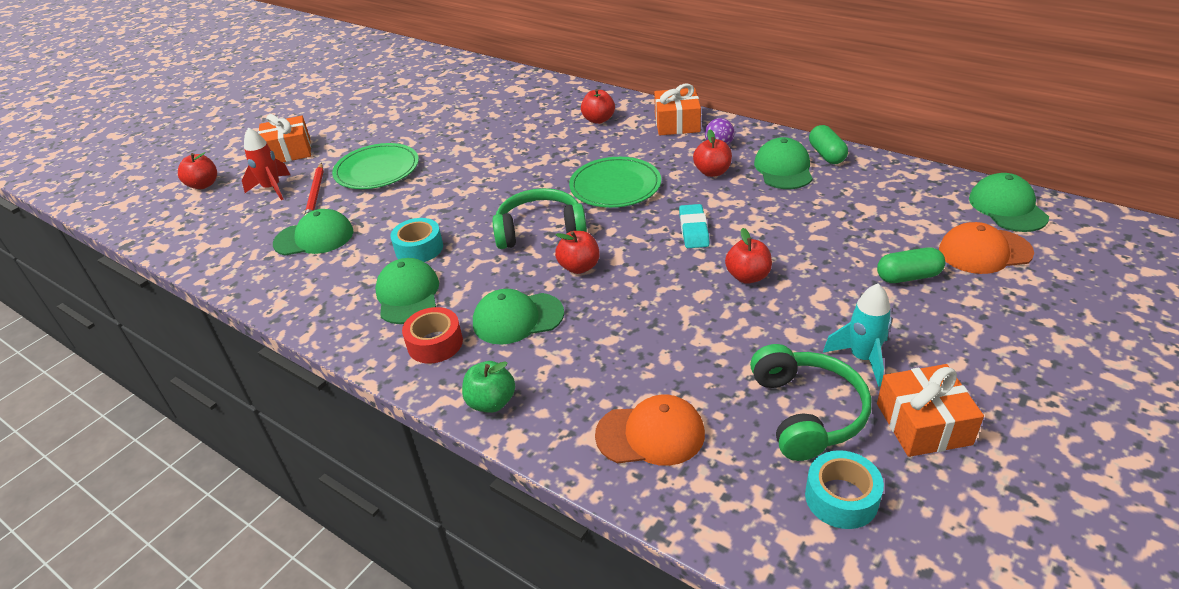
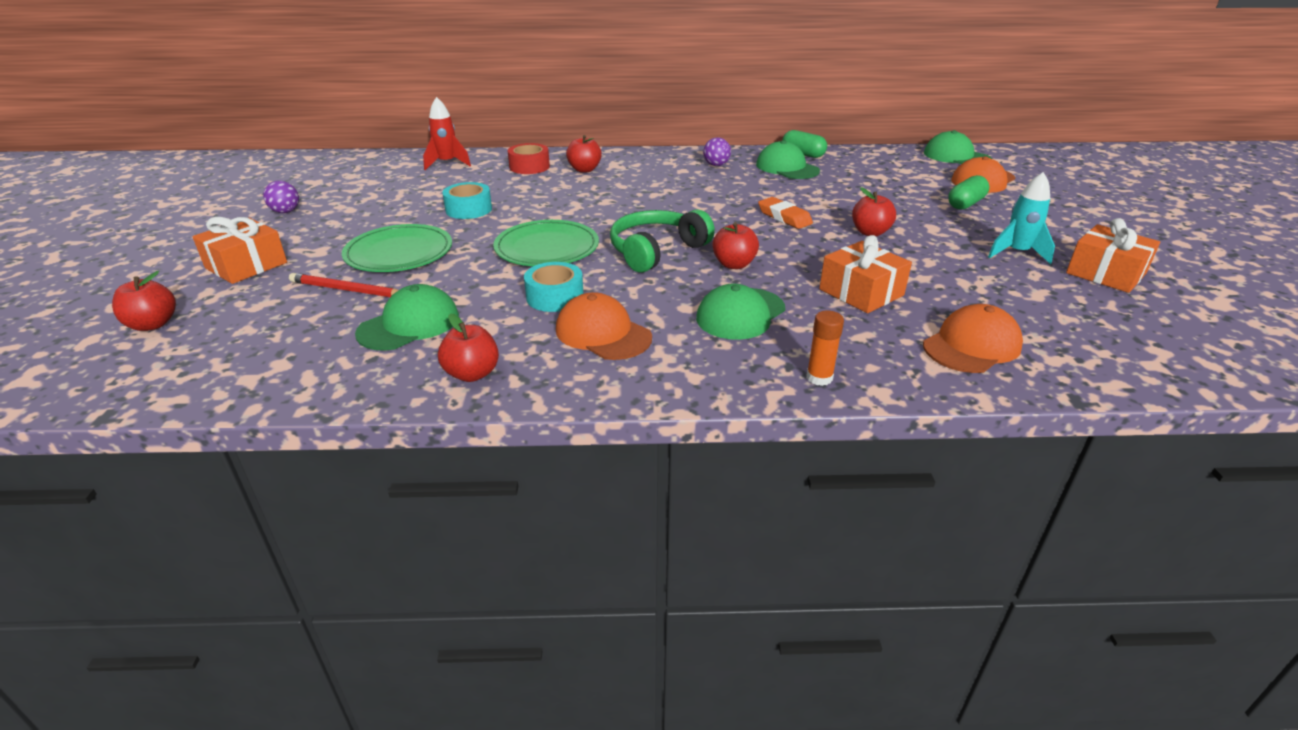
camera: 40 degrees left, 5 degrees down
(272, 189) = (275, 301): red rocket -> red rocket (447, 163)
(315, 194) = (348, 290): red pencil -> red pencil turned 150 degrees clockwise
(357, 107) = (286, 212): none -> purple ball
(408, 295) = (603, 333): green cap -> orange cap
(435, 343) = (694, 358): red tape -> red tape (529, 167)
(491, 402) = (819, 378): green apple -> orange glue stick
(615, 186) = (674, 207): green plate -> green plate (547, 248)
(677, 123) = (658, 159): orange gift -> orange gift (861, 292)
(693, 230) = (784, 217): turquoise eraser -> orange eraser
(712, 172) = (738, 181): red apple -> red apple (472, 374)
(807, 412) = (1039, 293): green headphones -> none
(841, 498) = (1137, 329): turquoise tape -> turquoise tape (469, 209)

